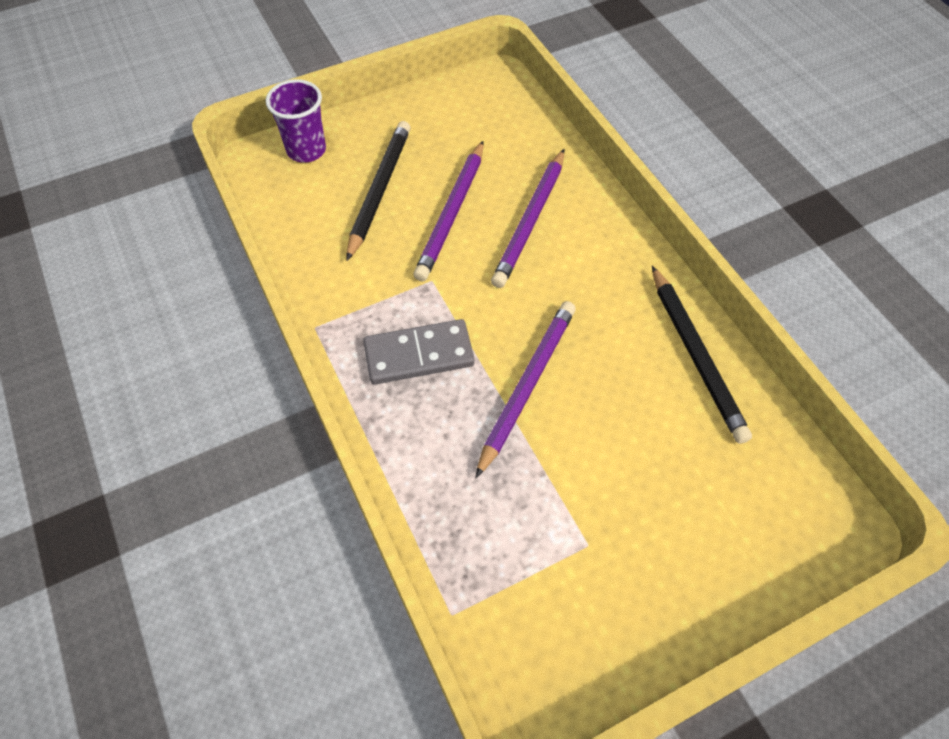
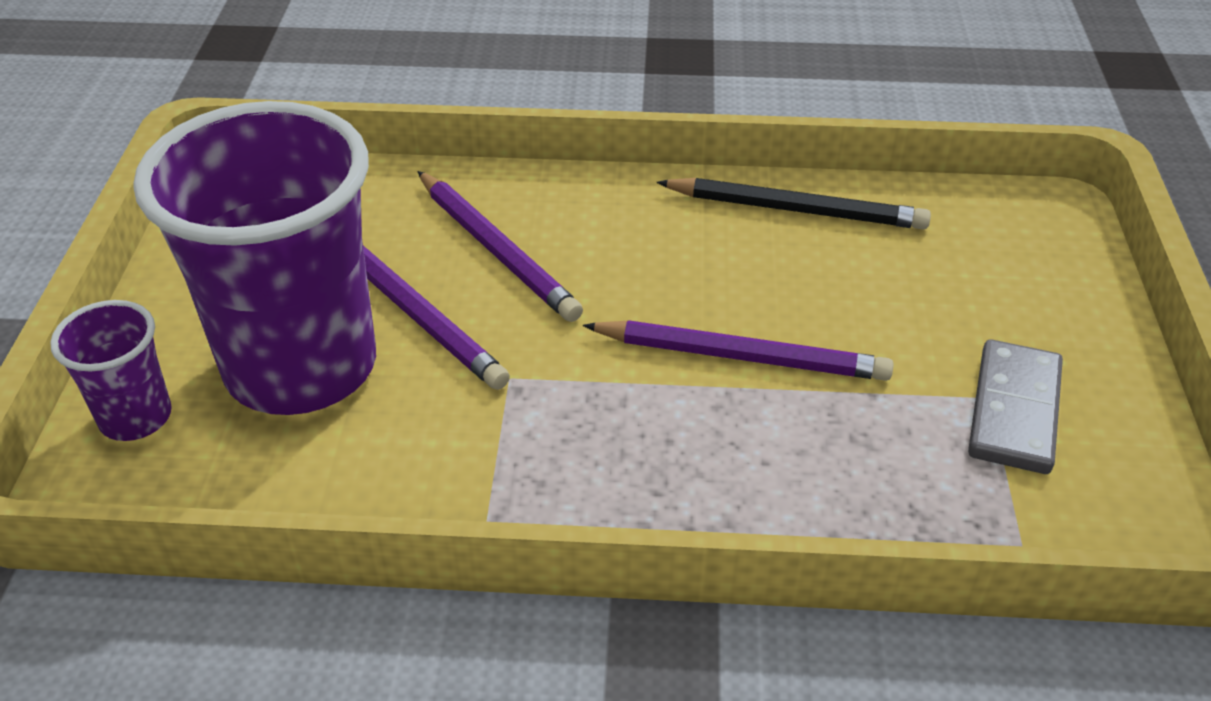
camera: 60 degrees left, 15 degrees down
(379, 190) = (301, 367): black pencil -> purple cup
(419, 354) = (621, 438): grey domino -> grey domino (1014, 410)
(527, 385) = (742, 356): purple pencil -> purple pencil turned 135 degrees clockwise

